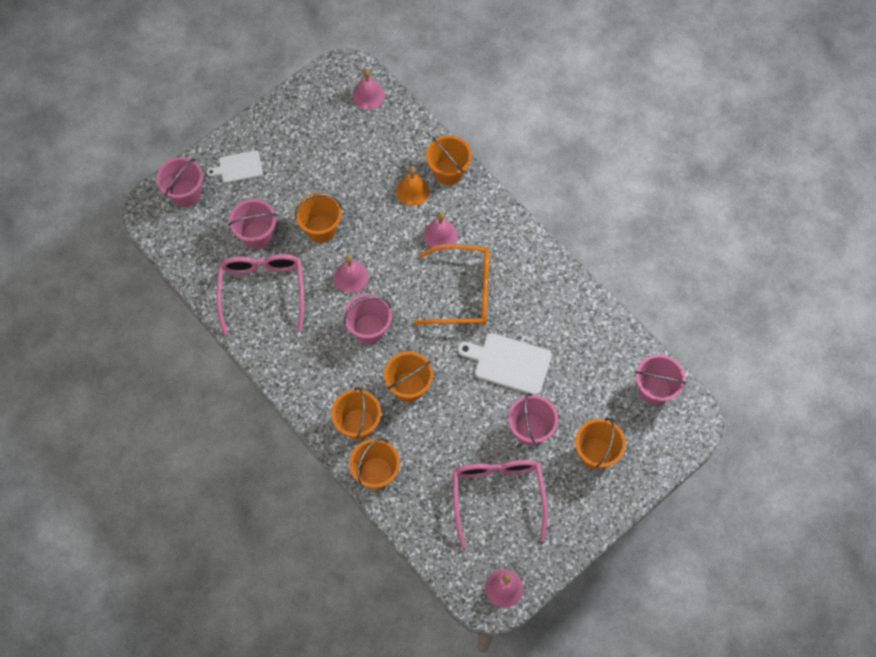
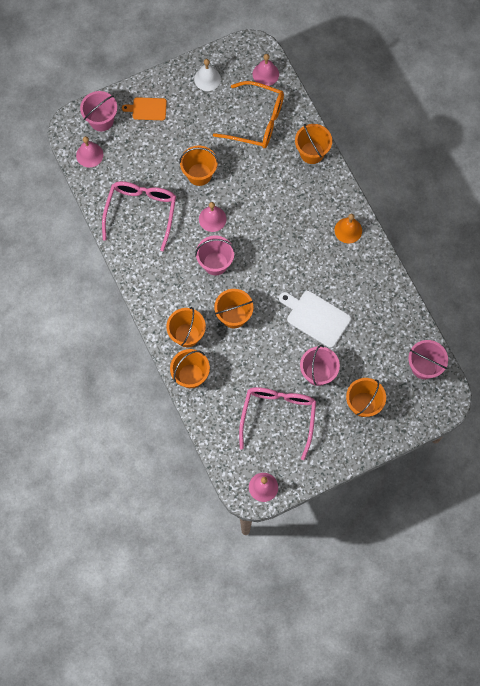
camera: 15 degrees right, 5 degrees up
(238, 167) = (147, 109): white cutting board -> orange cutting board
(257, 235) = (148, 167): pink bucket -> none
(301, 116) = (207, 79): none -> white bell
(412, 190) = (279, 161): orange bell -> orange bell (348, 230)
(440, 235) = (291, 202): pink bell -> pink bell (89, 155)
(463, 292) = (296, 252): orange glasses -> orange glasses (257, 121)

